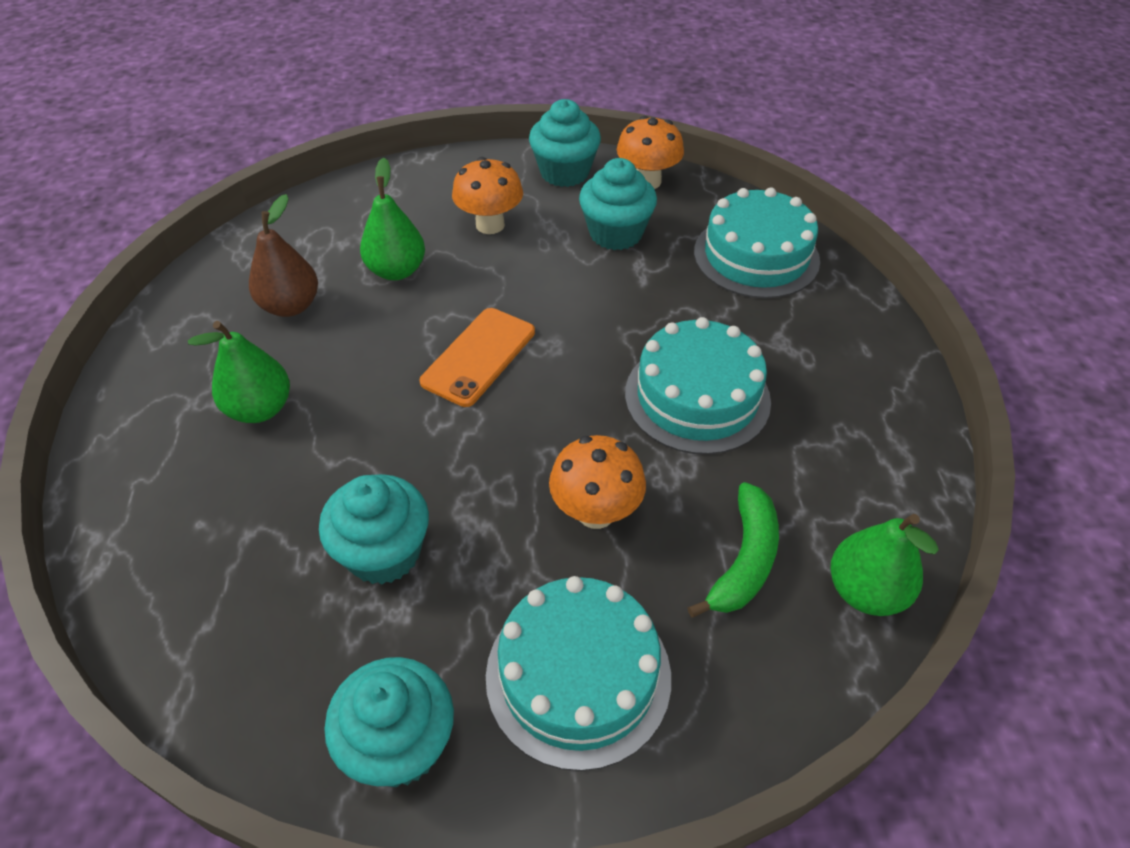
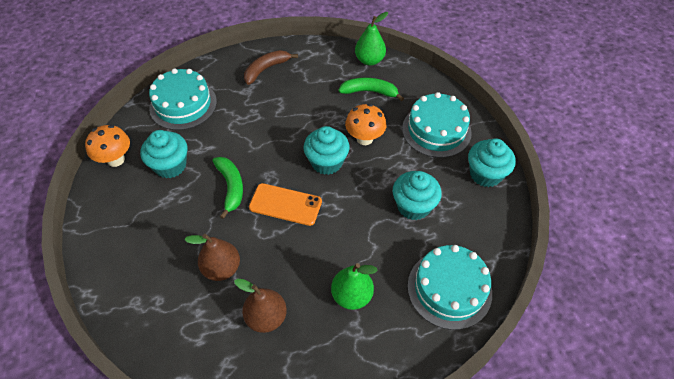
camera: 105 degrees left, 5 degrees up
(396, 270) = (222, 268): green pear -> brown pear
(490, 225) = (168, 231): orange mushroom -> none
(545, 295) = (231, 187): none -> green banana
(564, 172) = (107, 204): turquoise cupcake -> turquoise cupcake (326, 162)
(697, 397) = (289, 115): turquoise cake -> turquoise cake (449, 289)
(845, 380) = (266, 69): none -> brown banana

